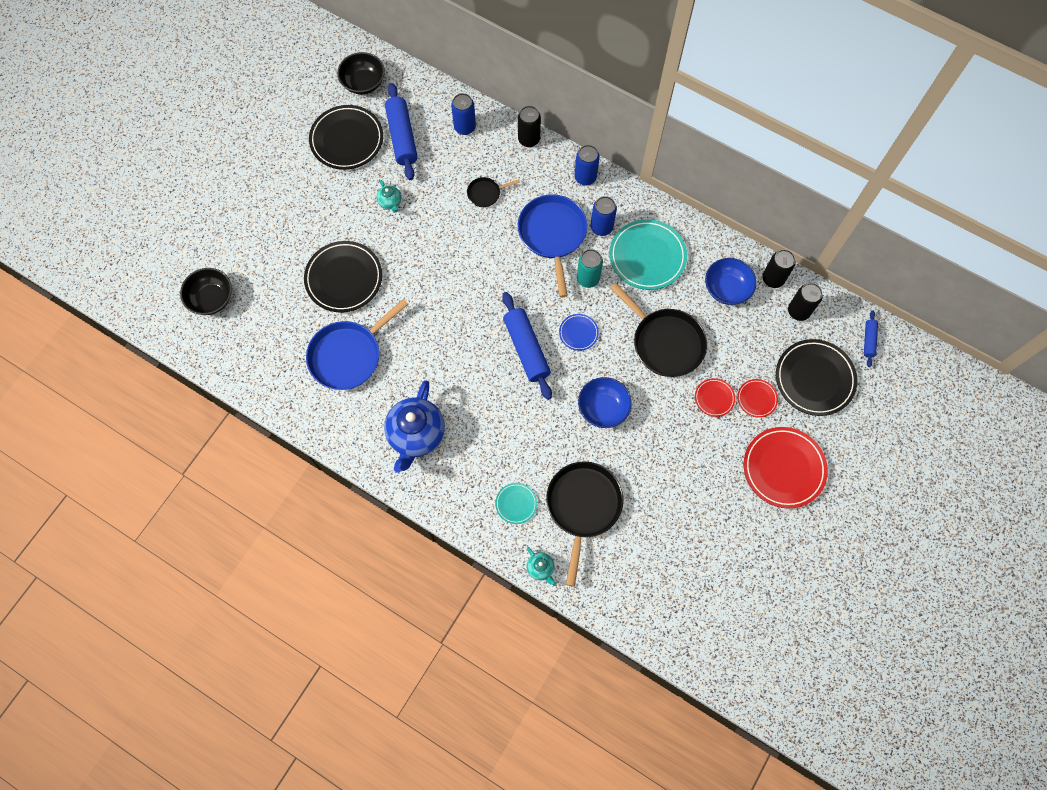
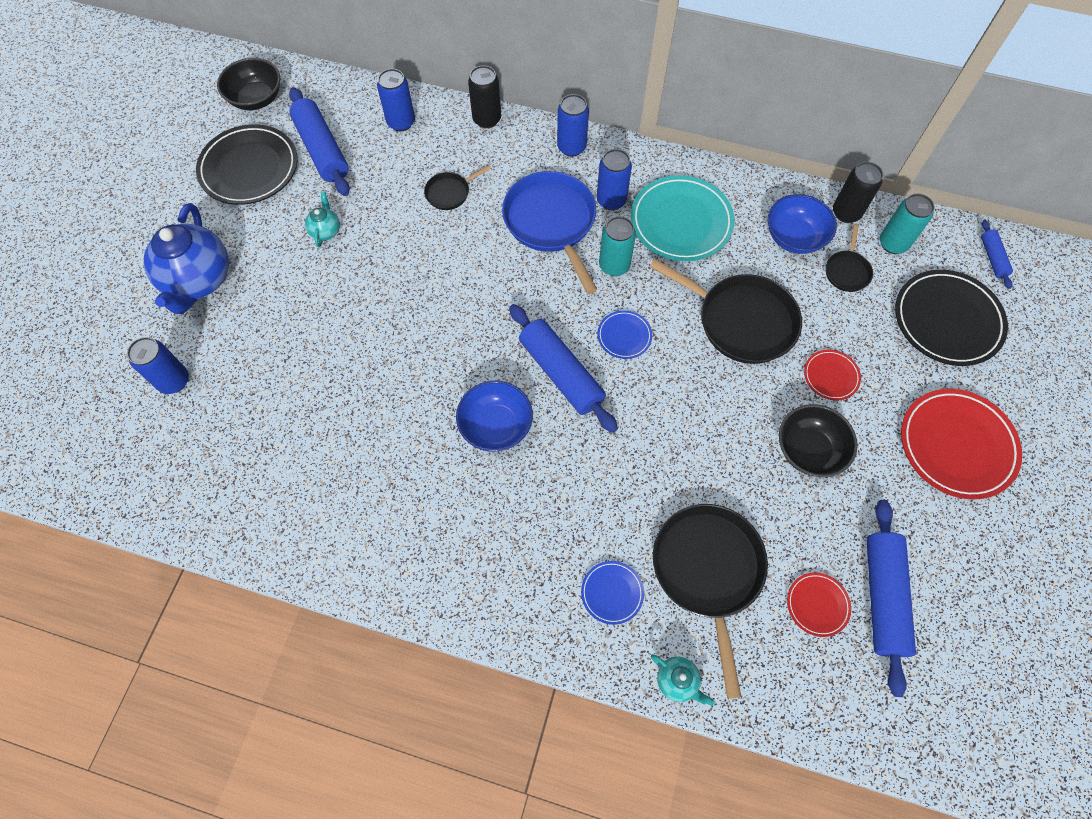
camera: 15 degrees left, 5 degrees down
(211, 298) = (97, 412): black bowl -> black bowl (808, 450)
(265, 289) = (174, 381): none -> blue can
(344, 278) = (284, 341): black plate -> none
(348, 355) = (314, 442): blue pan -> none
(390, 202) = (325, 231): turquoise teapot -> turquoise teapot turned 135 degrees counterclockwise
(416, 435) = (440, 530): blue teapot -> blue teapot (199, 280)
(516, 504) = (612, 593): turquoise plate -> blue plate
(603, 408) = (689, 426): blue bowl -> blue bowl (496, 426)
(692, 553) = (882, 597): none -> blue rolling pin
(756, 324) = (847, 271): none -> black pan
(757, 399) = (885, 363): red plate -> red plate (817, 605)
(798, 311) = (893, 243): black can -> turquoise can

